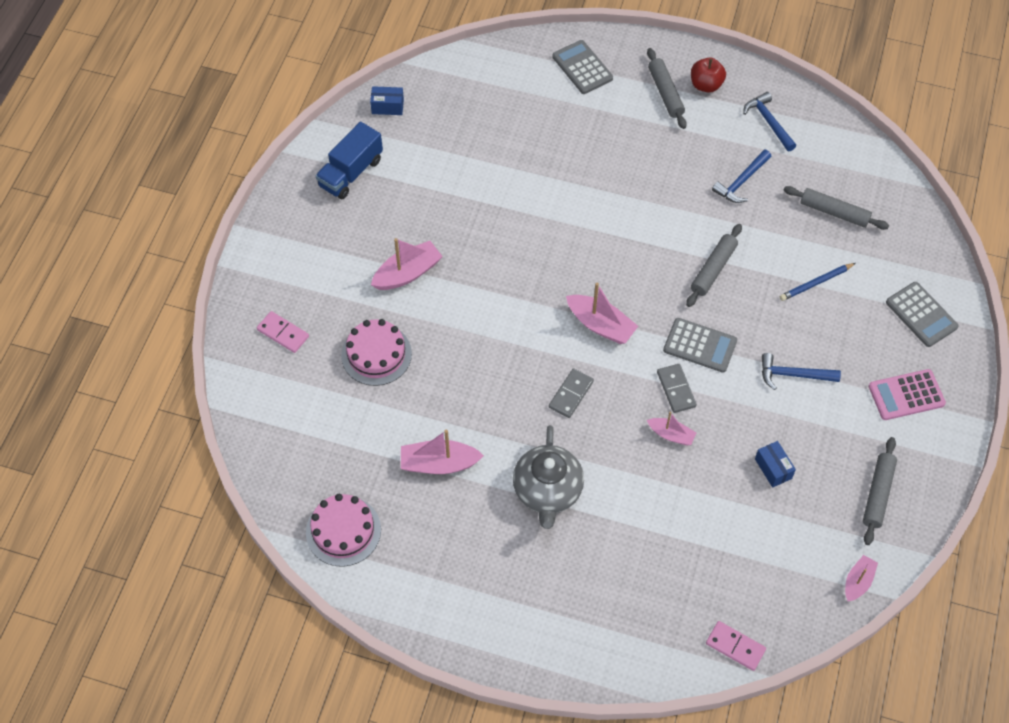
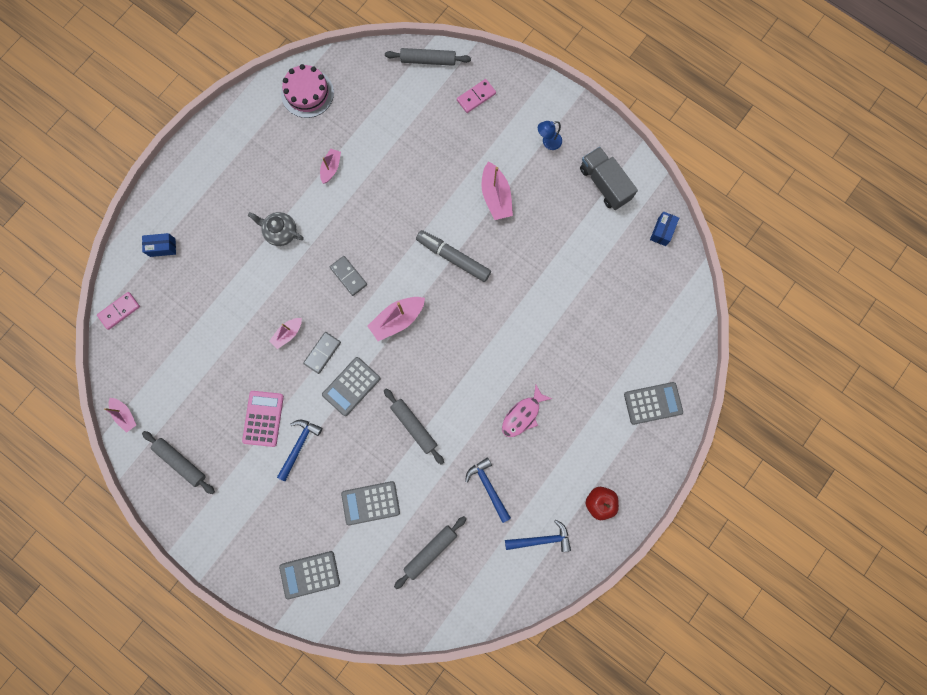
camera: 110 degrees right, 20 degrees up
(318, 241) = (548, 142): none -> blue lamp
(351, 173) = (604, 184): blue truck -> grey truck
(376, 354) = (434, 154): pink cake -> none
(439, 463) = (331, 168): pink boat -> pink boat, size x0.62
(501, 293) = (453, 258): none -> grey marker
(547, 491) = (280, 232): grey teapot -> grey teapot, size x0.65
(650, 174) = (523, 415): none -> pink fish
(665, 93) = (602, 463): grey rolling pin -> grey rolling pin (428, 60)
(676, 389) = (322, 353): grey domino -> grey domino turned 60 degrees counterclockwise
(773, 468) = (232, 395): blue box -> blue box (162, 247)
(816, 283) = (370, 503): blue pencil -> grey calculator
(906, 395) = (247, 525): pink calculator -> pink calculator (263, 418)

